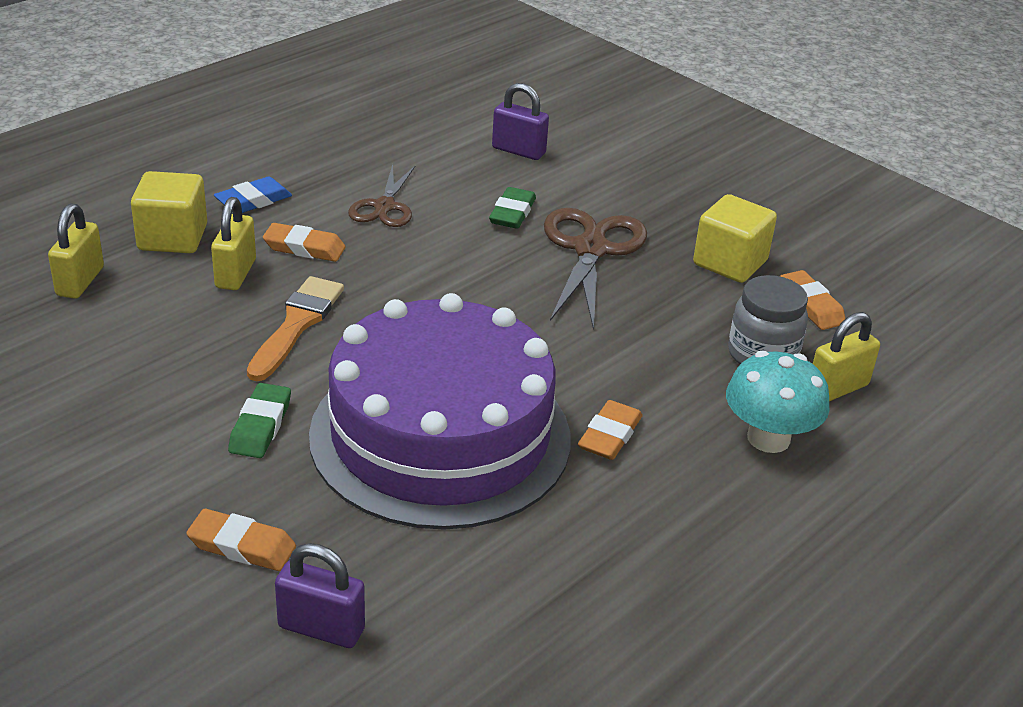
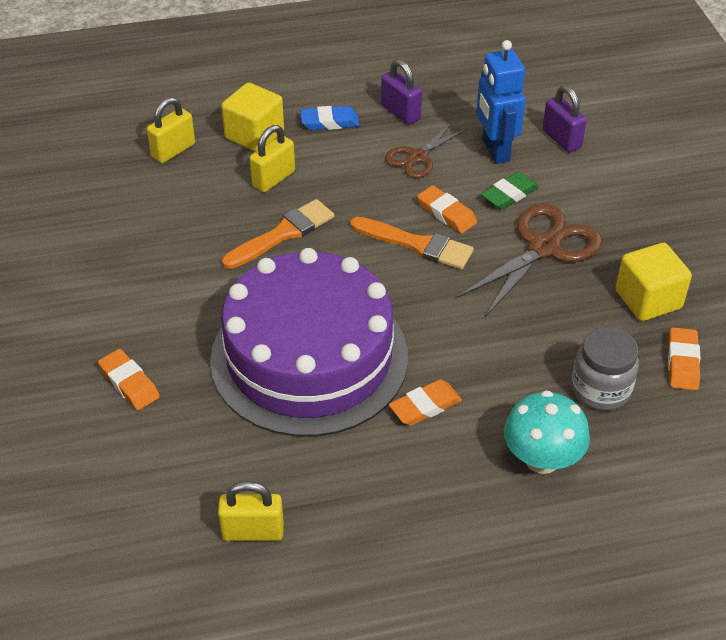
camera: 35 degrees right, 10 degrees up
(260, 426) = (202, 302): green eraser -> none
(304, 248) = (334, 173): orange eraser -> orange eraser (446, 213)
(321, 628) = (132, 459): purple padlock -> purple padlock (400, 112)
(458, 287) = (416, 244): none -> orange brush
(461, 178) = (495, 150): none -> blue robot
(837, 388) = (636, 442): yellow padlock -> yellow padlock (253, 531)

